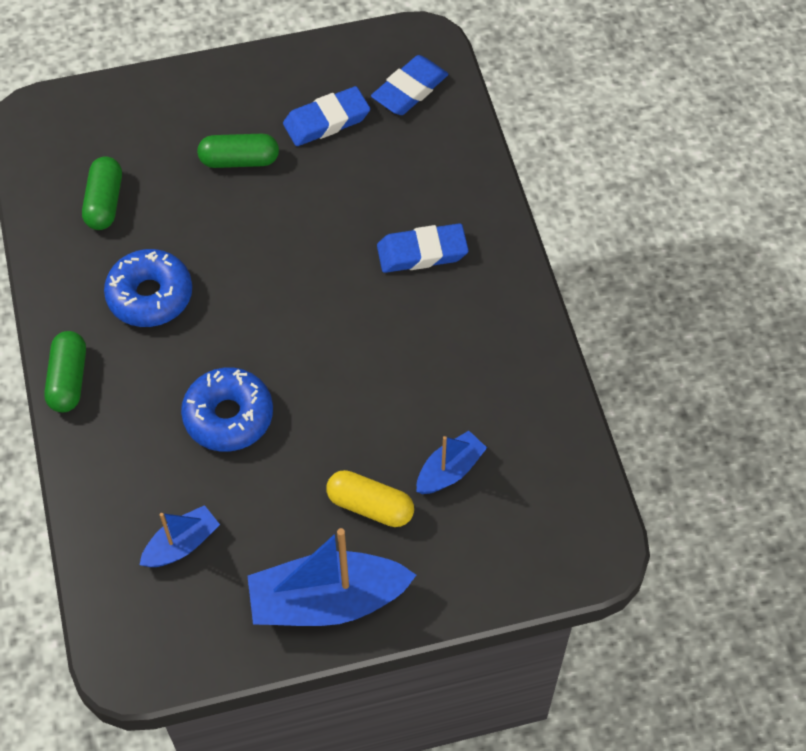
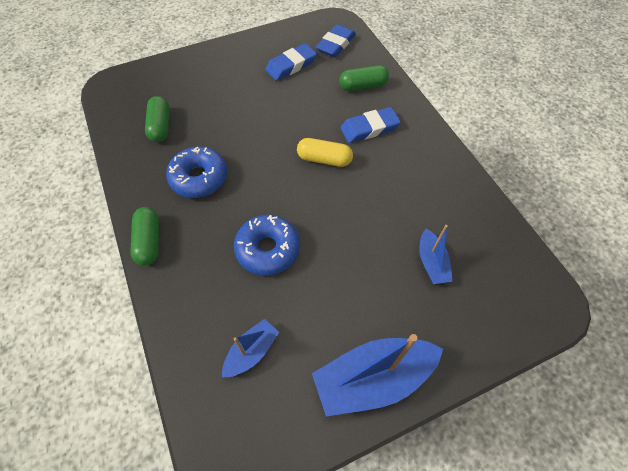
camera: 10 degrees left, 0 degrees up
(239, 160) = (243, 92): green capsule -> green capsule (363, 86)
(370, 506) = (384, 298): yellow capsule -> yellow capsule (324, 159)
(450, 470) = (431, 263): blue boat -> blue boat turned 135 degrees clockwise

